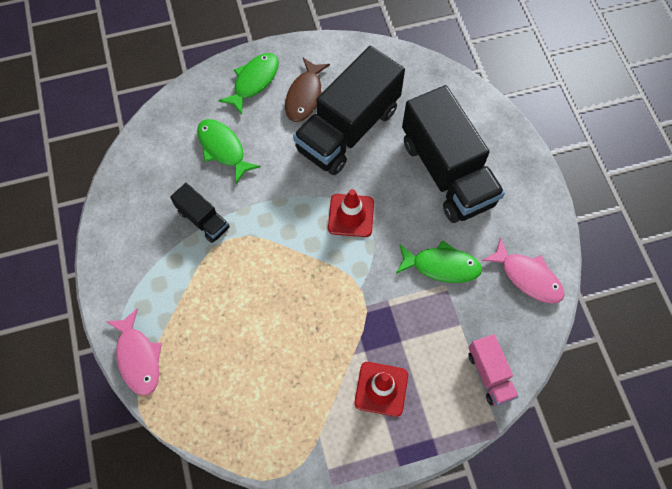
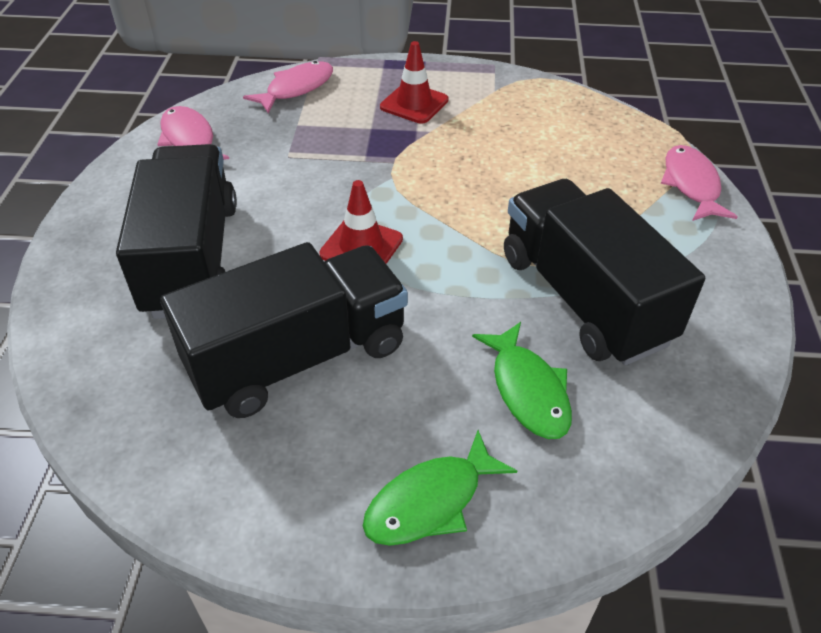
camera: 160 degrees left, 20 degrees down
(203, 220) = (583, 298): black truck -> black truck, size x2.11
(305, 96) = (342, 438): brown fish -> none
(441, 266) = (279, 171): green fish -> none
(489, 374) = (296, 88): pink truck -> pink fish

